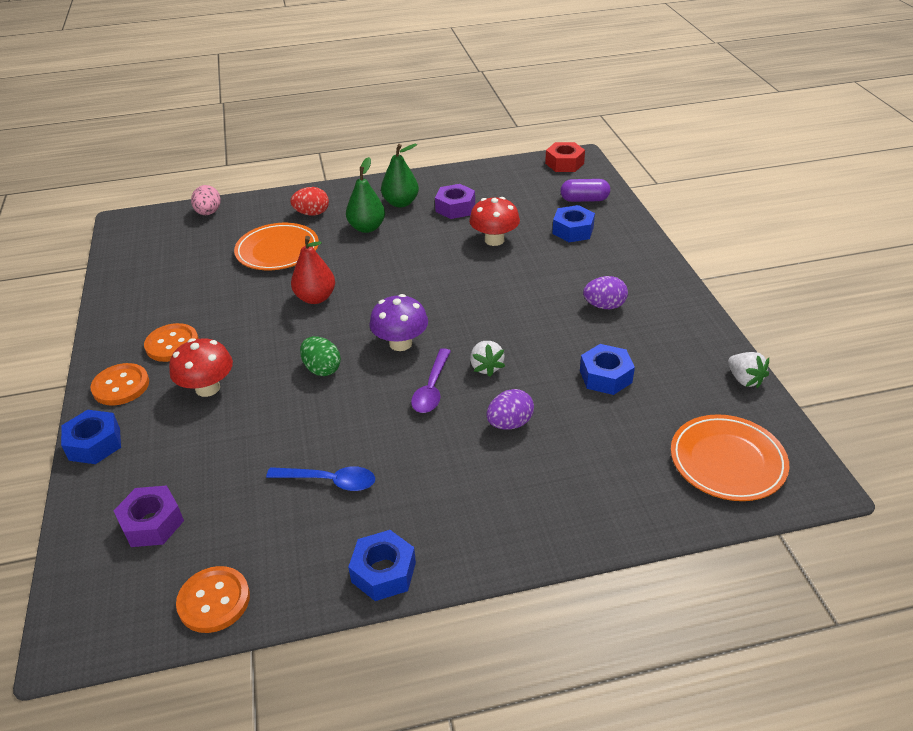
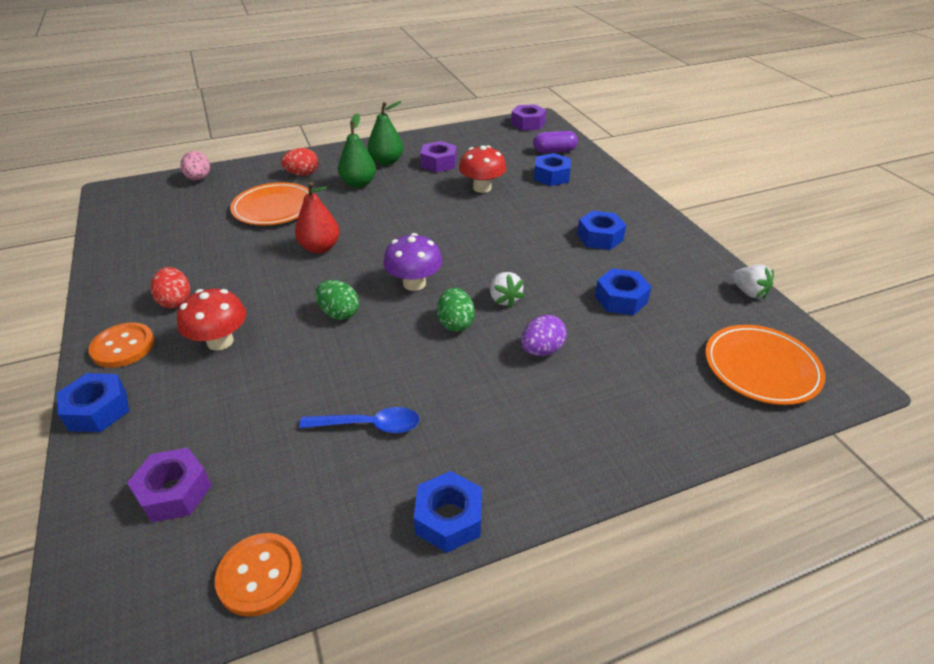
camera: 10 degrees left, 0 degrees up
(172, 344) = (176, 301): orange button -> red egg
(432, 388) = (455, 323): purple spoon -> green egg
(564, 163) = (528, 123): red nut -> purple nut
(604, 306) = (599, 237): purple egg -> blue nut

